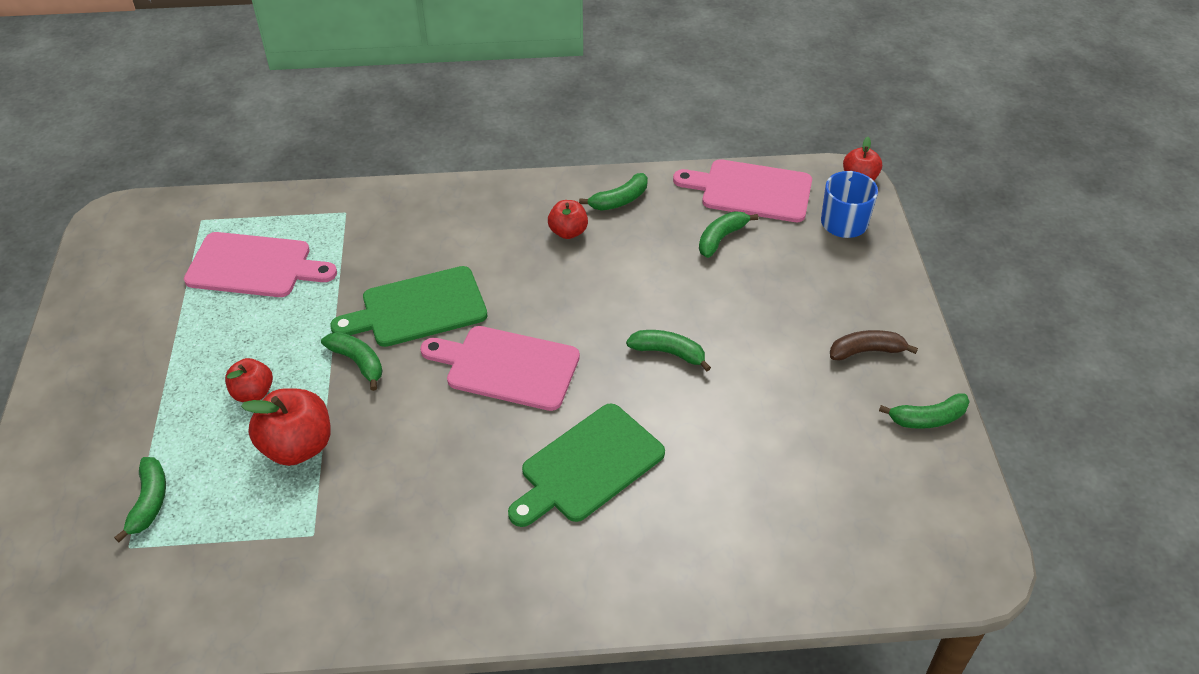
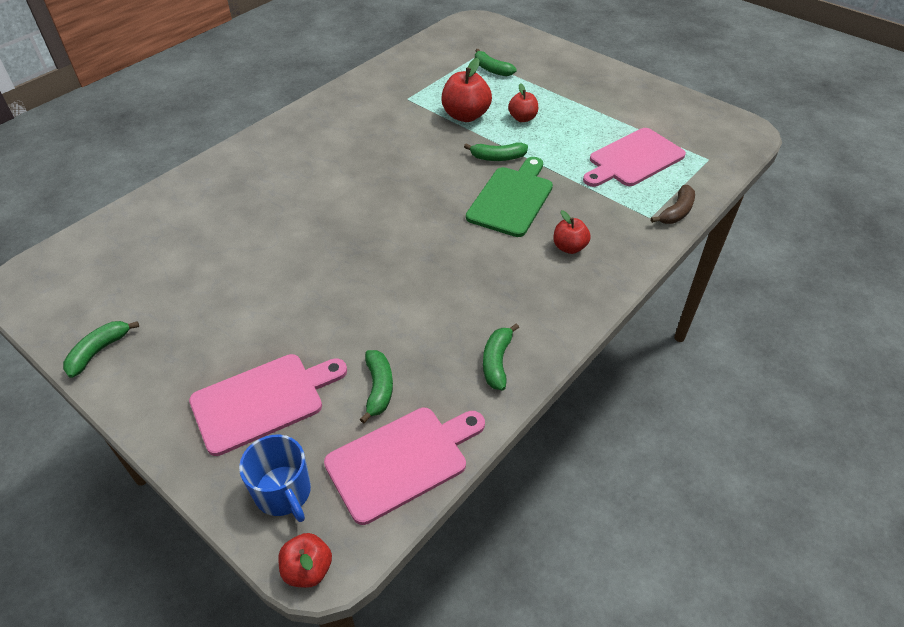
camera: 135 degrees right, 0 degrees up
(507, 367) = (416, 205): pink cutting board -> pink cutting board (263, 401)
(568, 232) = (497, 307): red apple -> red apple (569, 247)
(588, 466) = (309, 191): green cutting board -> none
(669, 353) = (327, 275): green banana -> none
(866, 351) = (178, 372): brown banana -> brown banana (676, 212)

